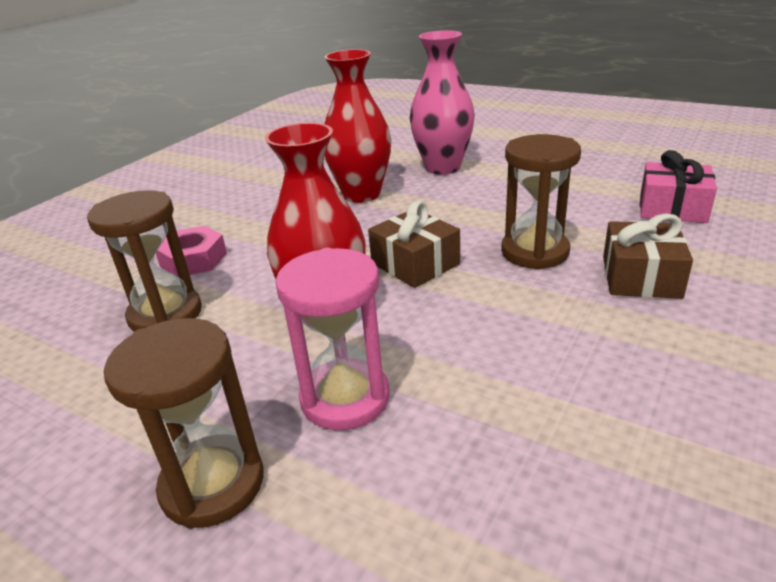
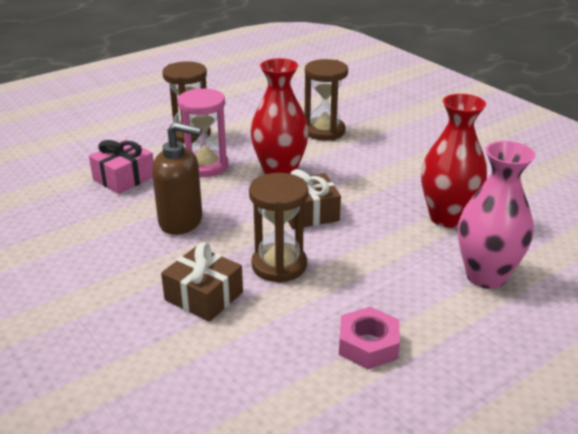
camera: 110 degrees right, 0 degrees up
(194, 260) = (383, 142): pink nut -> pink nut (368, 345)
(527, 354) = (181, 221): none -> brown soap dispenser
(672, 208) = (284, 377): pink gift -> pink gift (124, 178)

